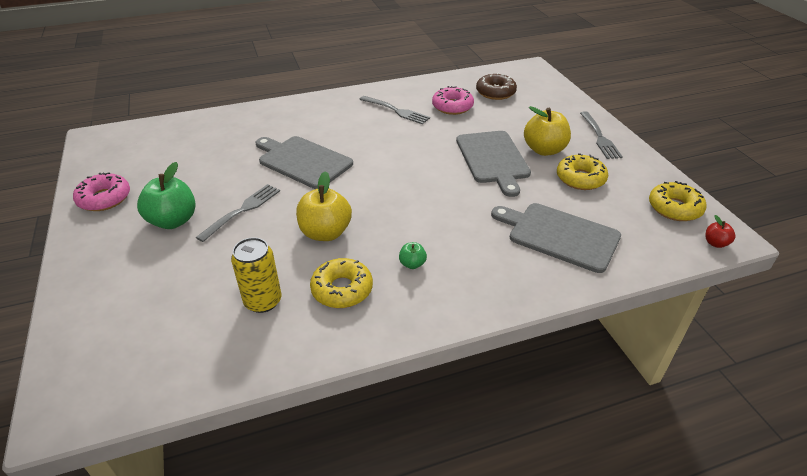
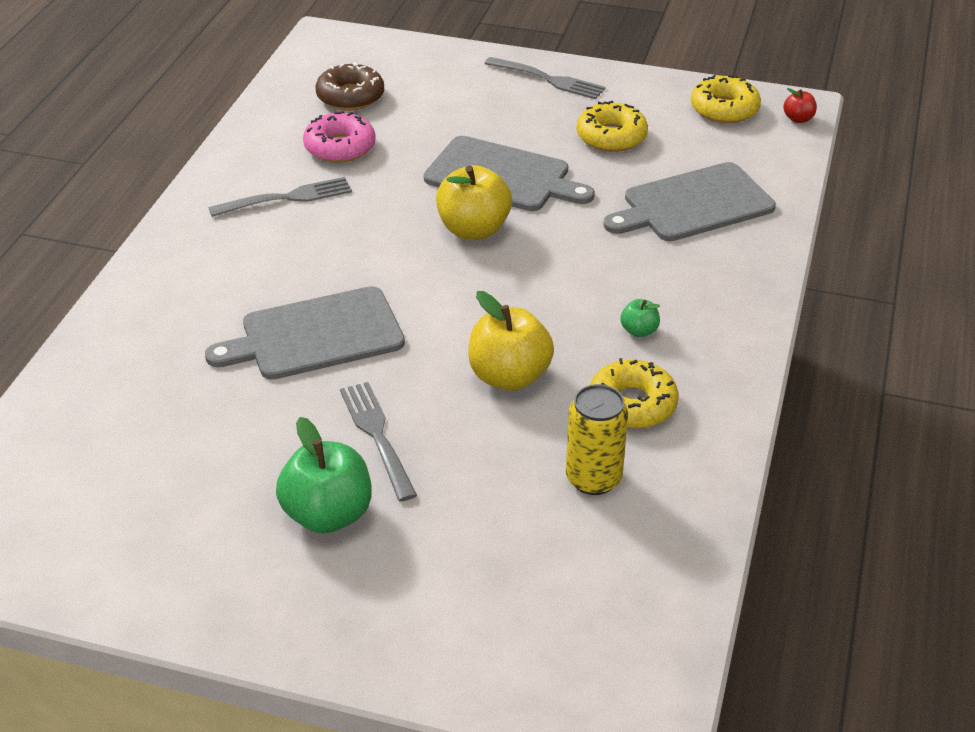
camera: 55 degrees left, 0 degrees up
(104, 198) = (177, 580): pink donut -> none
(544, 150) = (528, 130): yellow apple -> yellow apple (473, 229)

